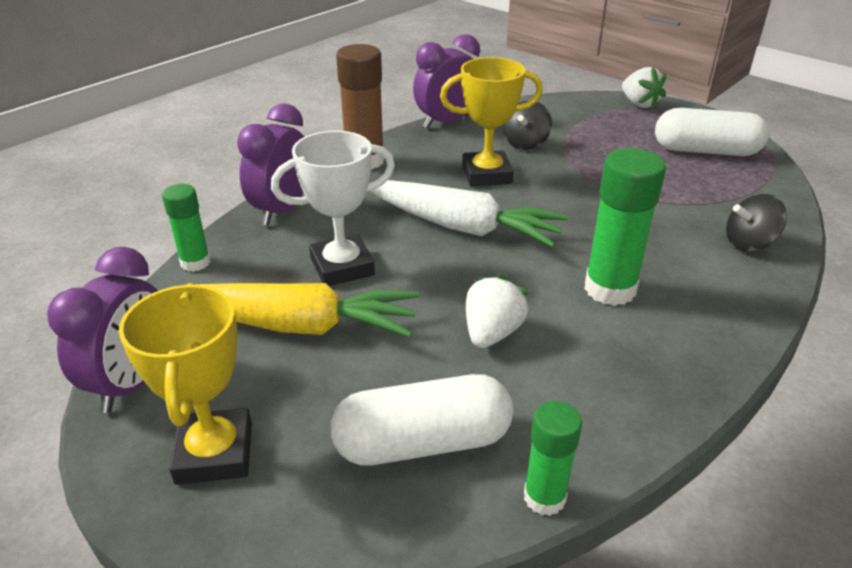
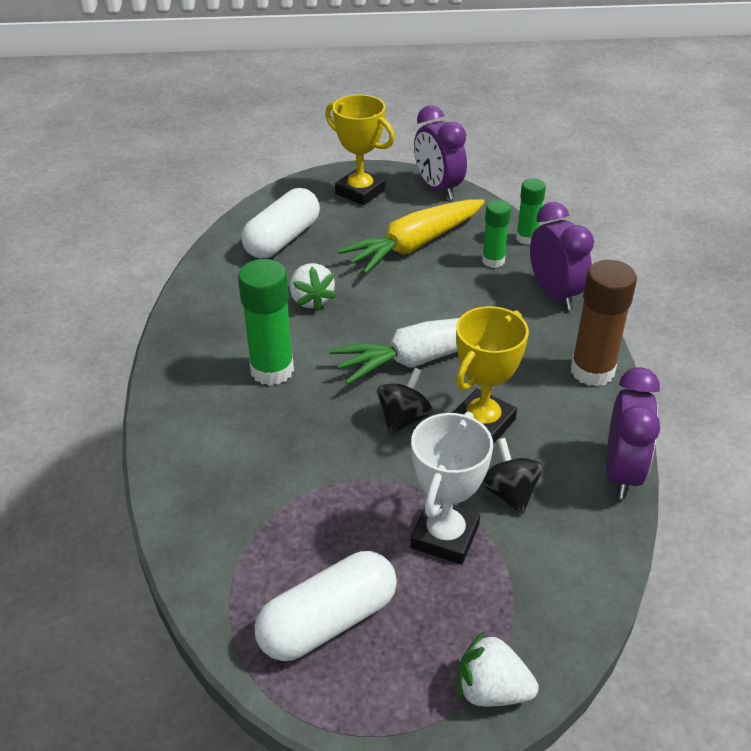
camera: 135 degrees right, 5 degrees up
(342, 267) = (448, 284): white trophy -> white trophy (445, 536)
(544, 497) = (209, 251): green glue stick -> green glue stick (493, 261)
(749, 243) = (200, 484): black spinning top -> black spinning top (403, 418)

